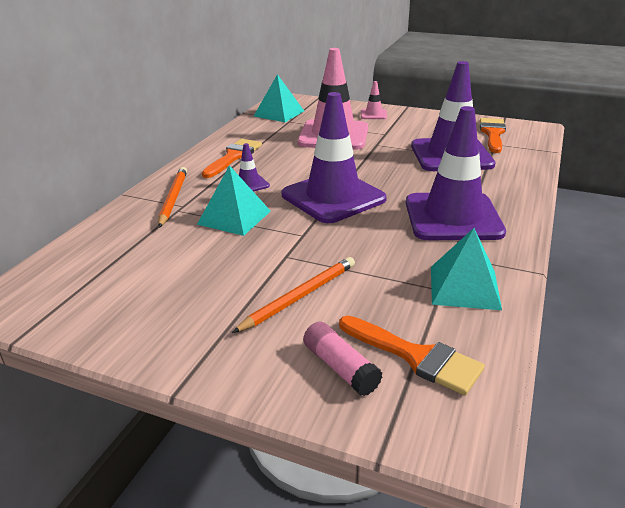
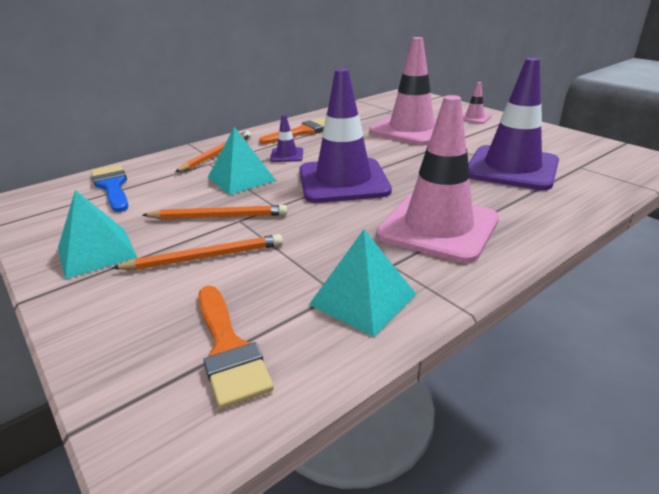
camera: 30 degrees right, 0 degrees up
(100, 260) = (112, 186): none -> blue brush
(262, 258) = (218, 217): none -> orange pencil
(279, 113) = (385, 104): turquoise pyramid -> turquoise pyramid (96, 252)
(340, 368) = (154, 332): pink glue stick -> none
(452, 217) = (438, 227): purple traffic cone -> pink traffic cone
(492, 134) = (589, 156): orange brush -> none

